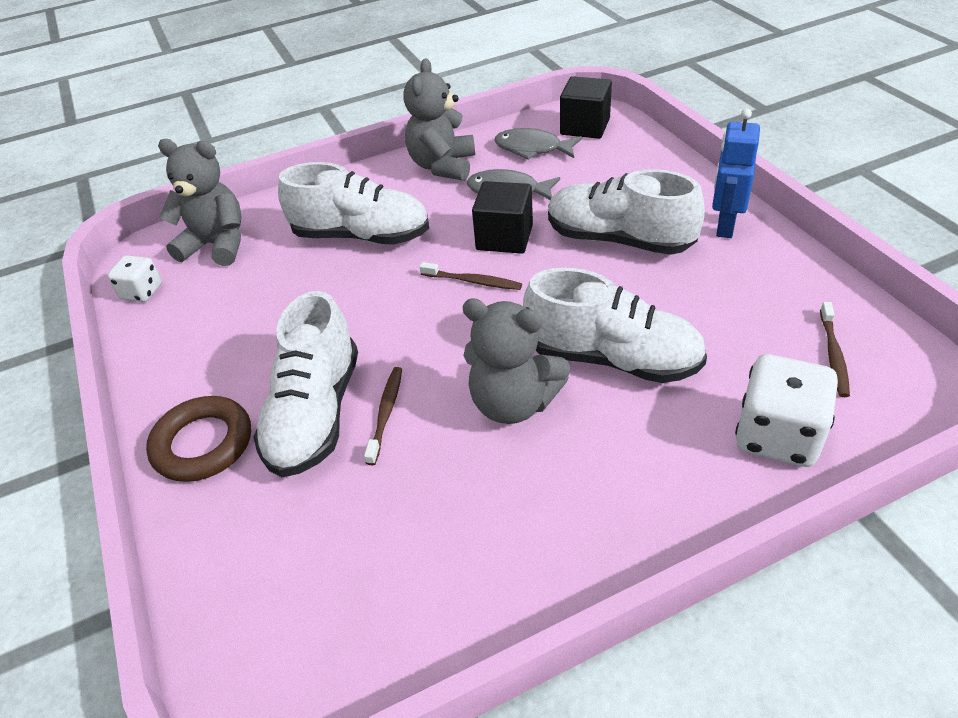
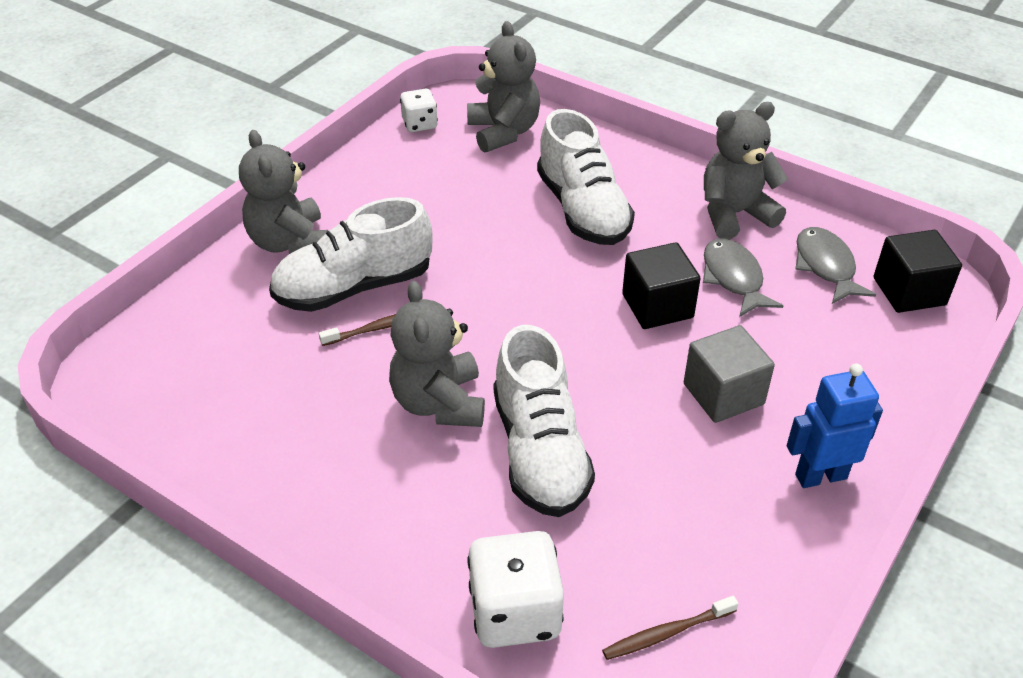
camera: 55 degrees right, 0 degrees up
(203, 444) = (290, 243): brown ring -> grey teddy bear
(472, 281) = (576, 311): brown toothbrush -> none
(619, 240) = (723, 394): white shoe -> grey cube

